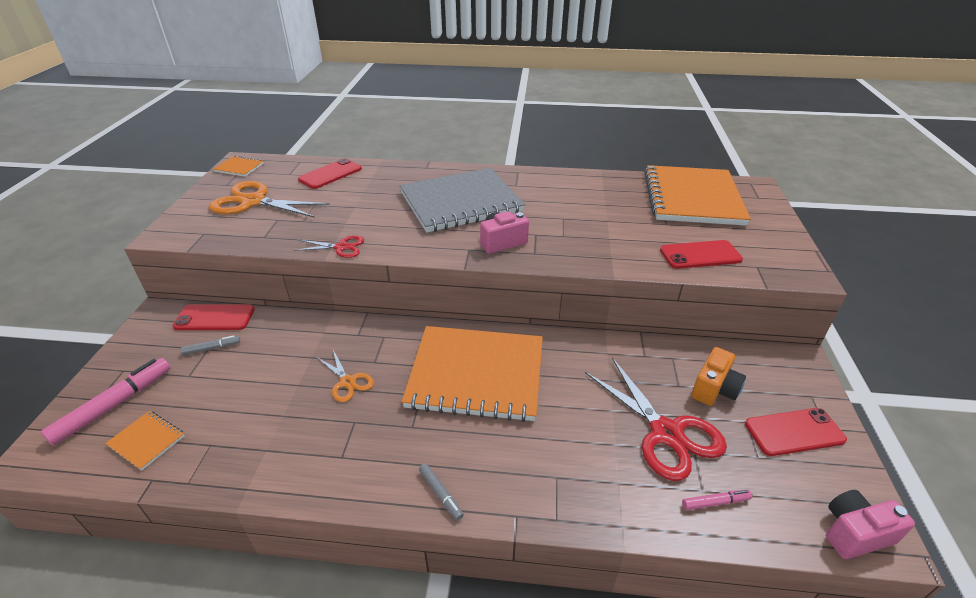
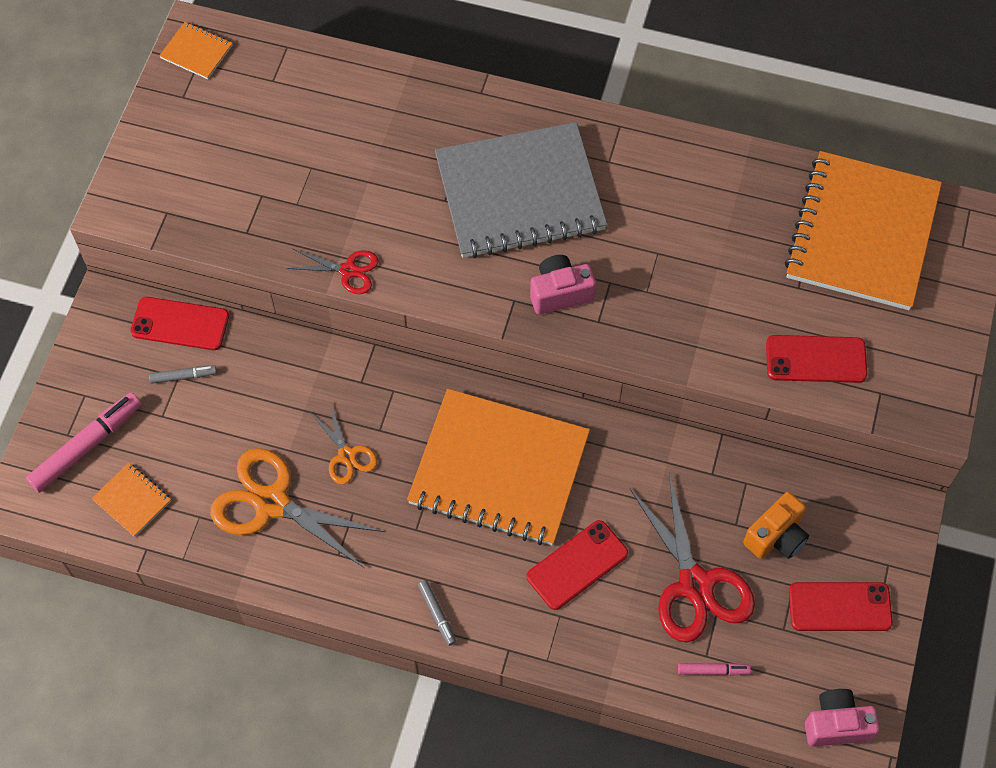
camera: 10 degrees right, 25 degrees up
(253, 201) = (225, 147): orange scissors -> orange scissors (272, 502)
(330, 174) = (334, 91): red phone -> red phone (577, 565)

